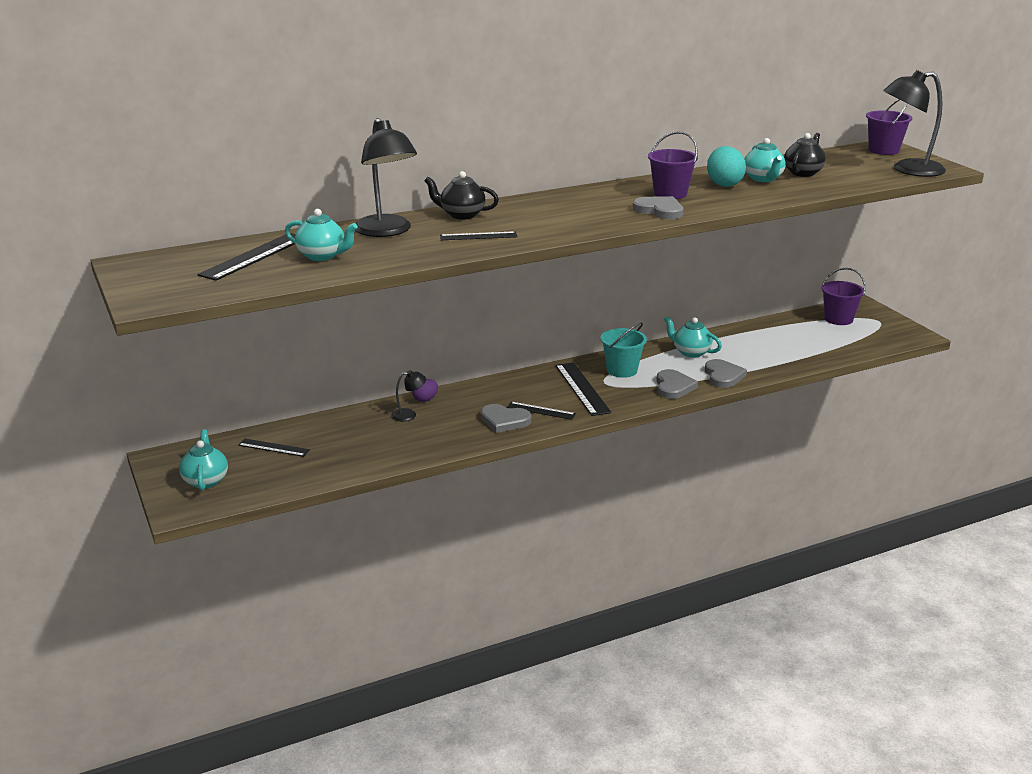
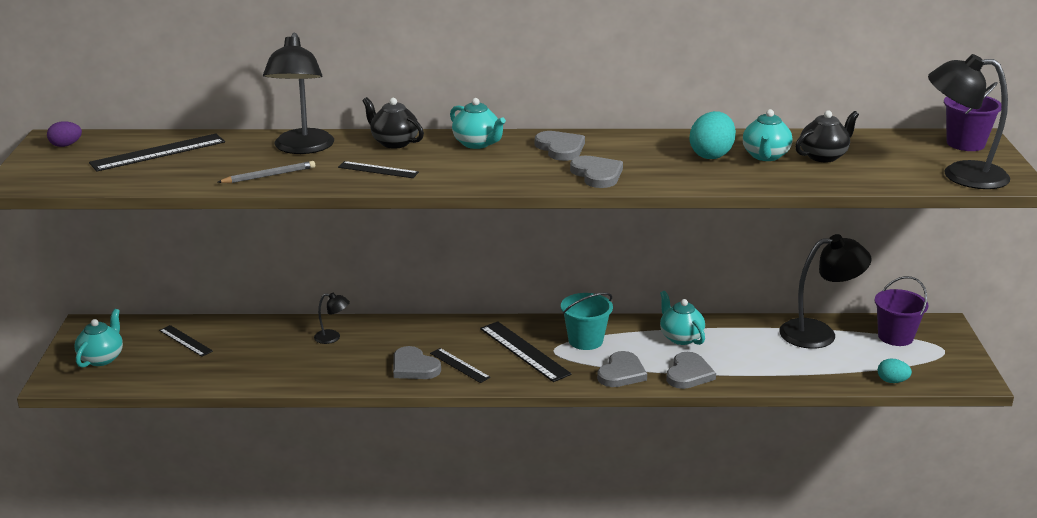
camera: 25 degrees right, 0 degrees up
(322, 256) = (214, 164): turquoise teapot -> turquoise teapot (477, 144)
(388, 256) = (269, 175): none -> grey pencil
(425, 399) = (362, 325): purple egg -> purple egg (66, 145)
(582, 388) = (524, 351): black ruler -> black ruler turned 45 degrees counterclockwise
(604, 197) = (560, 148): none -> grey heart
(670, 194) = (635, 156): purple bucket -> none
(785, 328) = (819, 333): none -> black lamp
(866, 348) = (892, 381): none -> turquoise egg

